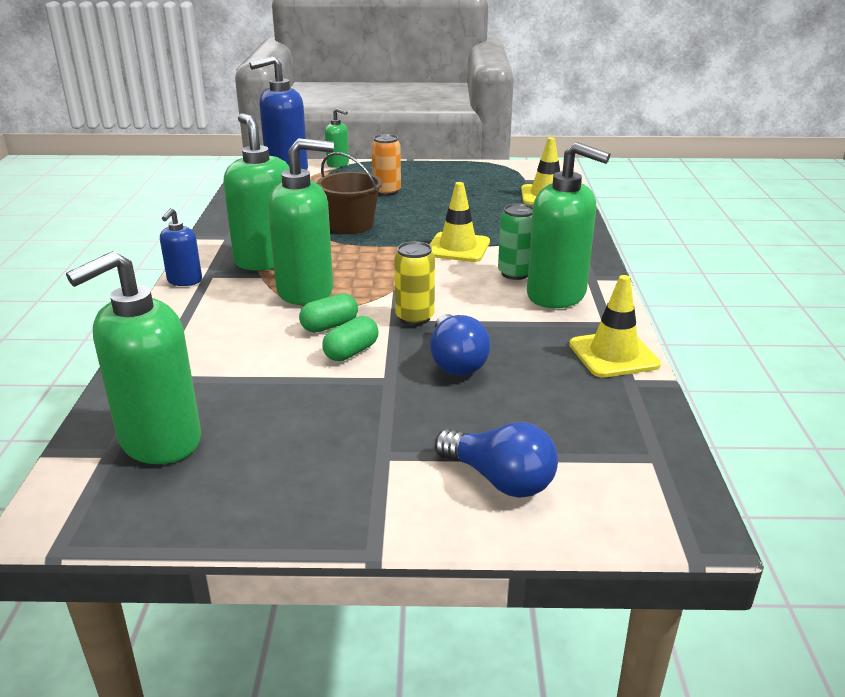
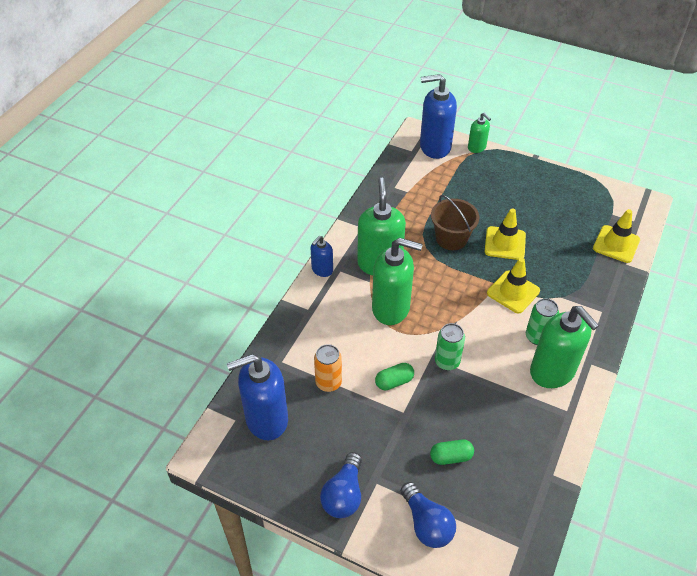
camera: 25 degrees right, 20 degrees up
(159, 441) = (266, 419): green soap dispenser -> blue soap dispenser
(329, 326) = (391, 350): green capsule -> green capsule (451, 457)
(387, 192) = (496, 200): orange can -> orange can (328, 383)
(415, 318) = (447, 362): yellow can -> green can
(456, 361) = (452, 415): blue light bulb -> blue light bulb (344, 494)
(613, 355) = (553, 447): yellow traffic cone -> yellow traffic cone (505, 243)

